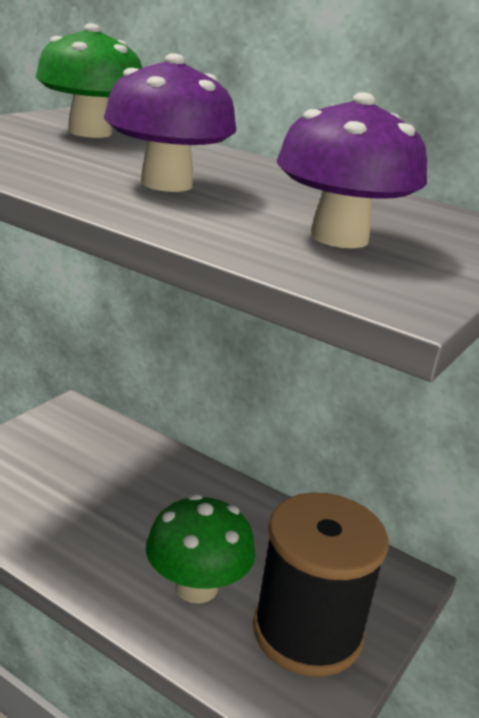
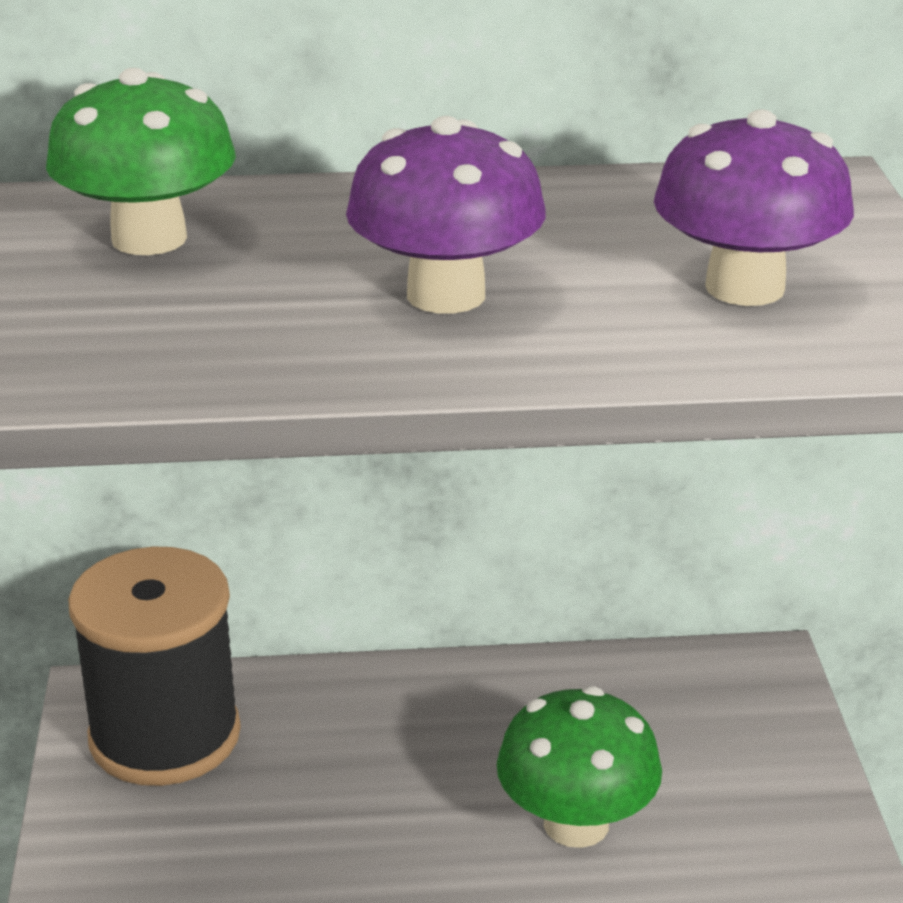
camera: 35 degrees left, 5 degrees up
(307, 632) = (743, 792): black spool -> black spool (165, 736)

